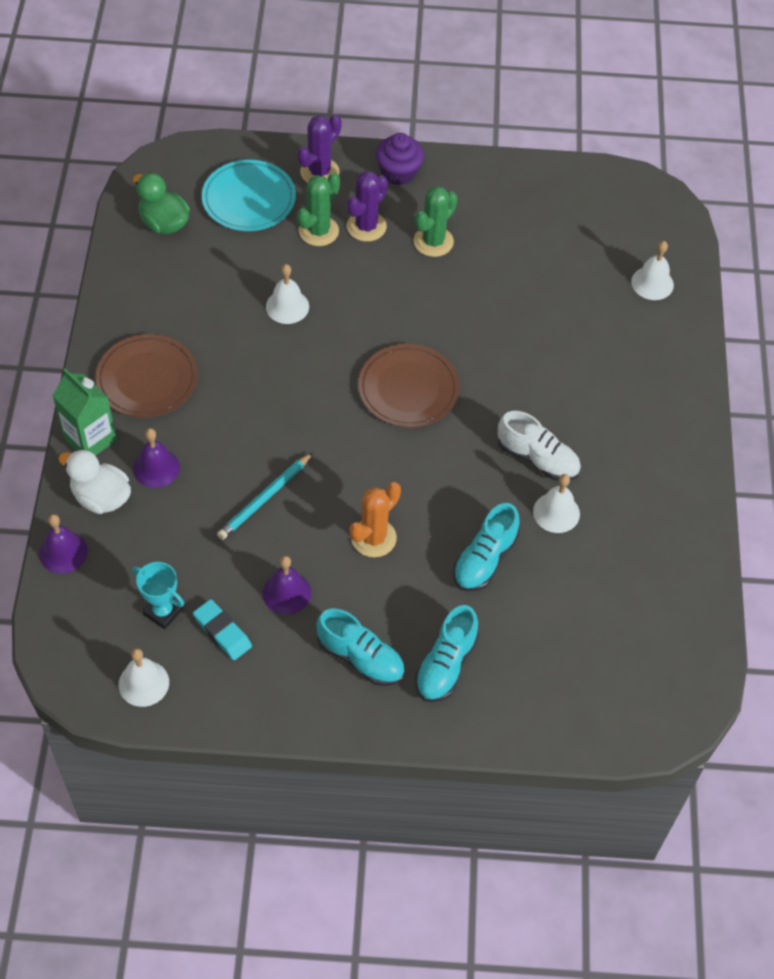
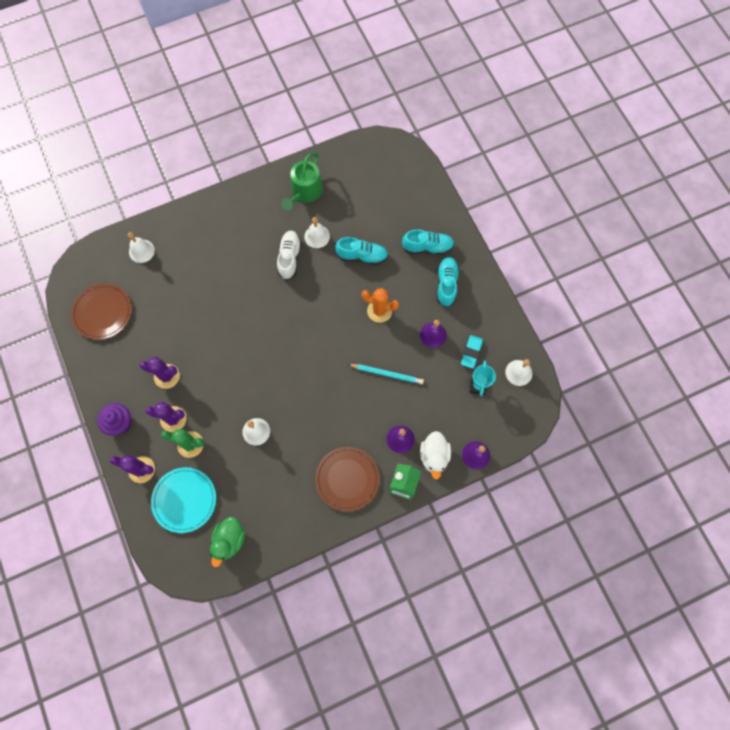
camera: 115 degrees left, 15 degrees up
(408, 388) = (279, 339): brown plate -> brown plate (102, 312)
(433, 242) = (167, 376): green cactus -> purple cactus
(650, 532) = (305, 192): none -> green watering can

